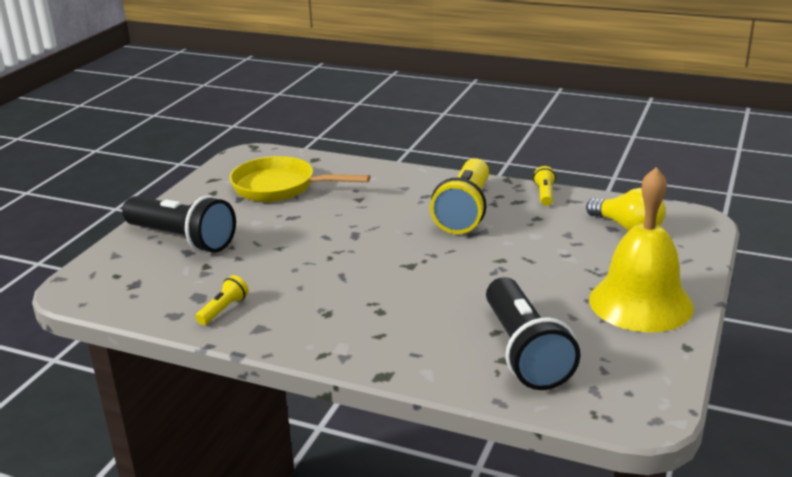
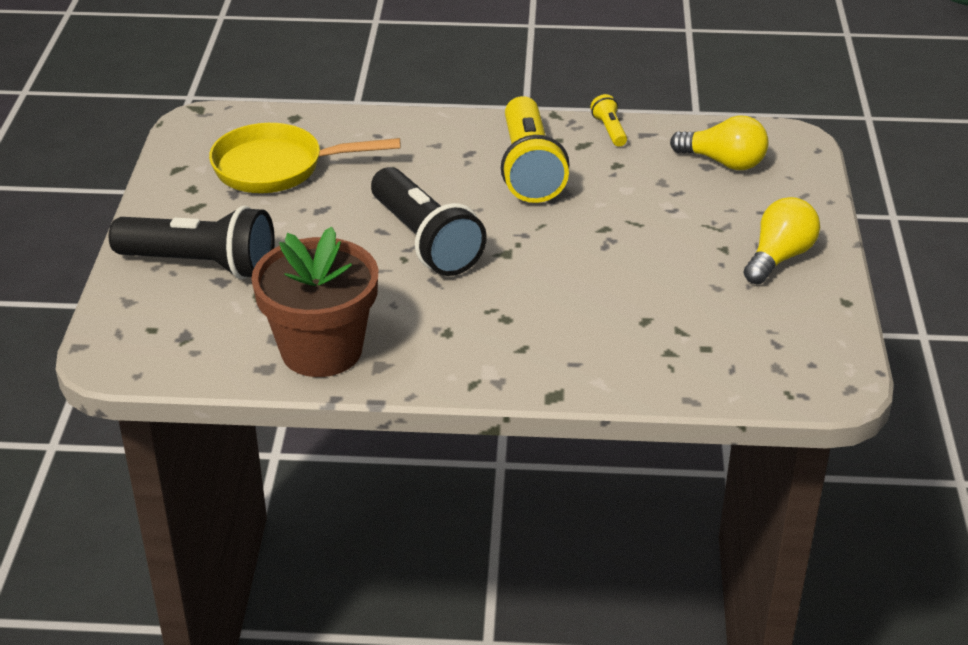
camera: 20 degrees left, 10 degrees up
(223, 310) = (321, 350): yellow flashlight -> brown flower pot
(524, 351) = (687, 338): black flashlight -> black flashlight (425, 241)
(640, 303) = (779, 257): yellow bell -> yellow light bulb

